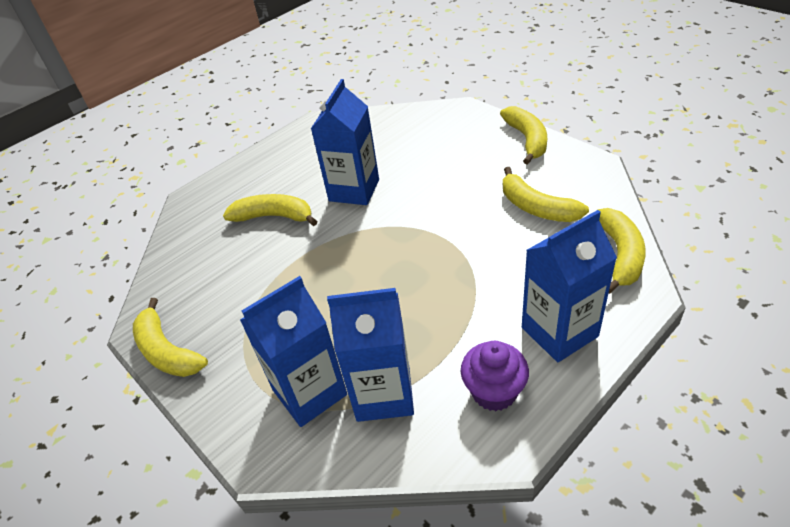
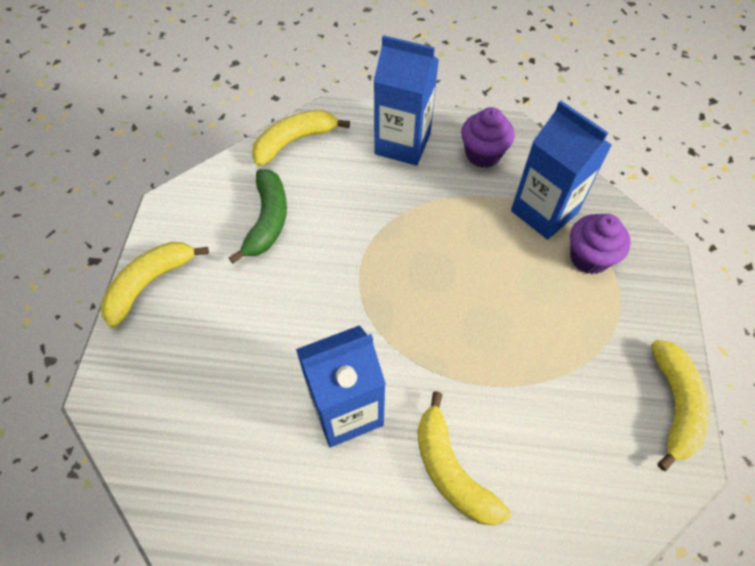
camera: 135 degrees left, 15 degrees up
(310, 392) = (589, 257): blue carton -> purple cupcake
(536, 207) = (267, 220): yellow banana -> green banana

